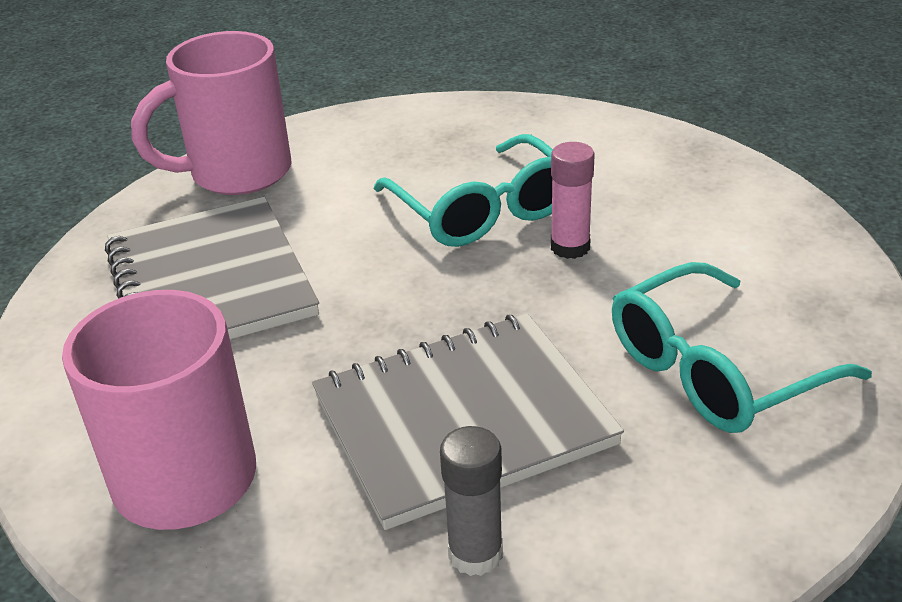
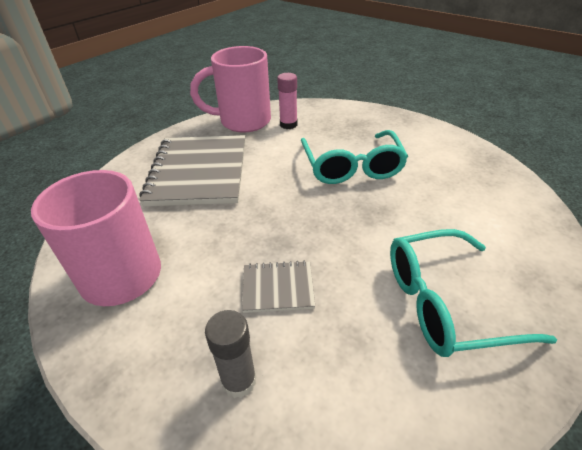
camera: 20 degrees right, 5 degrees up
(462, 420) = (278, 288): grey notebook -> grey notebook, size x0.47
(570, 247) = (390, 199): pink glue stick -> pink glue stick (288, 124)

